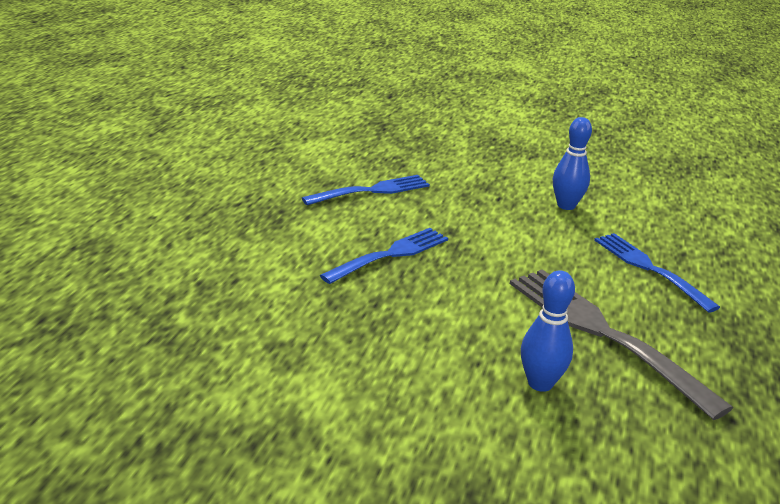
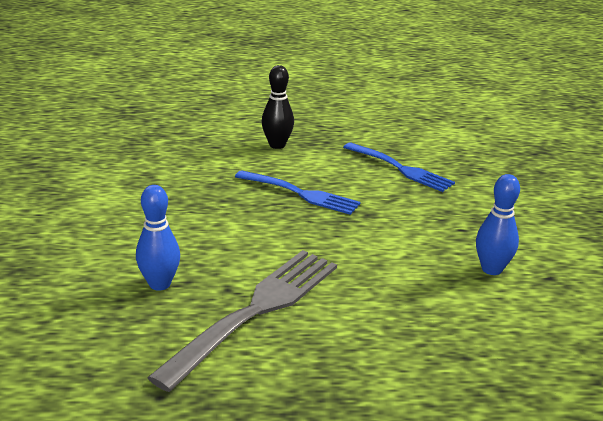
camera: 70 degrees right, 0 degrees up
(266, 240) = (277, 145): none -> black bowling pin
(650, 269) = (405, 334): blue fork -> none

